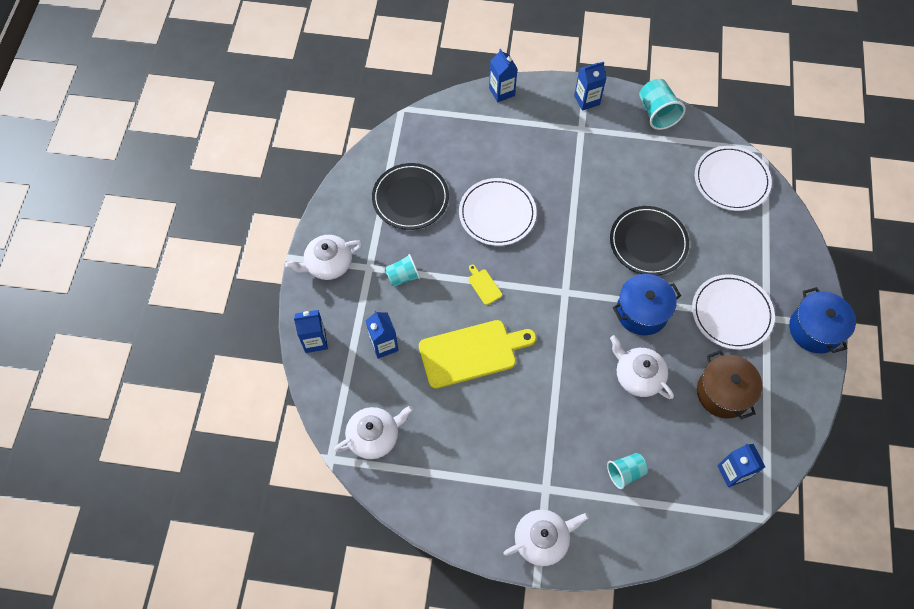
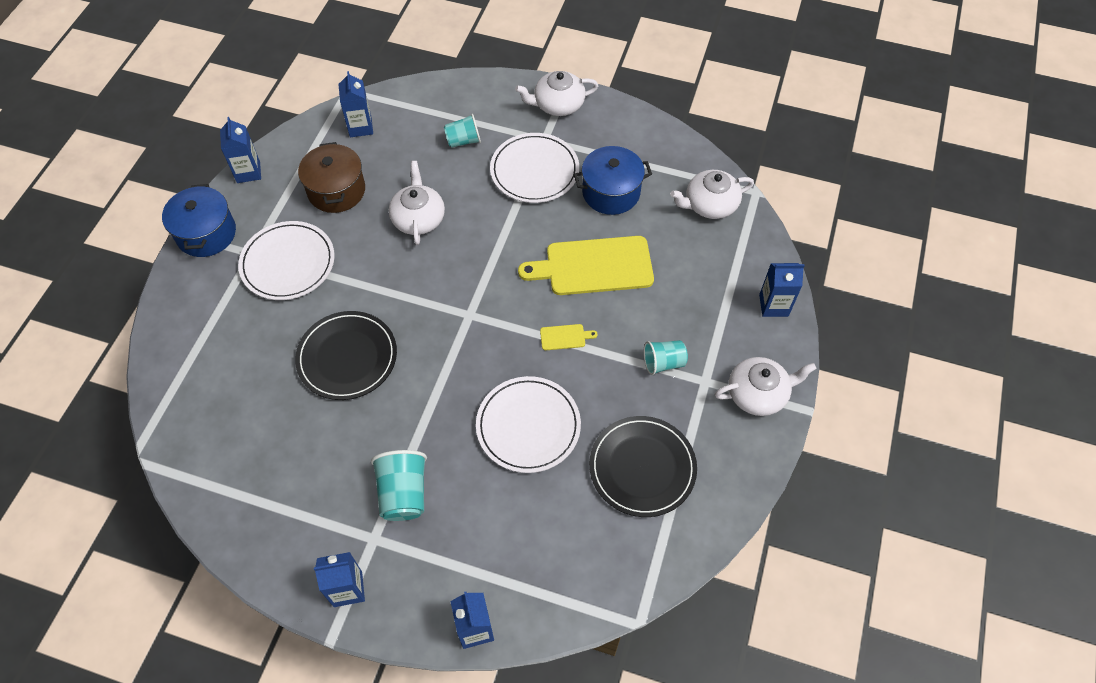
camera: 170 degrees left, 5 degrees down
(384, 345) = (693, 289): blue carton -> blue carton (248, 172)
(484, 285) = (565, 337): yellow cutting board -> yellow cutting board turned 75 degrees counterclockwise
(638, 376) = (418, 218): white teapot -> white teapot turned 150 degrees counterclockwise
(642, 312) = (388, 279): blue pot -> blue pot (611, 192)
(657, 113) = (252, 546): turquoise cup -> turquoise cup (403, 493)
(731, 180) = (201, 422): white plate -> white plate (534, 170)

